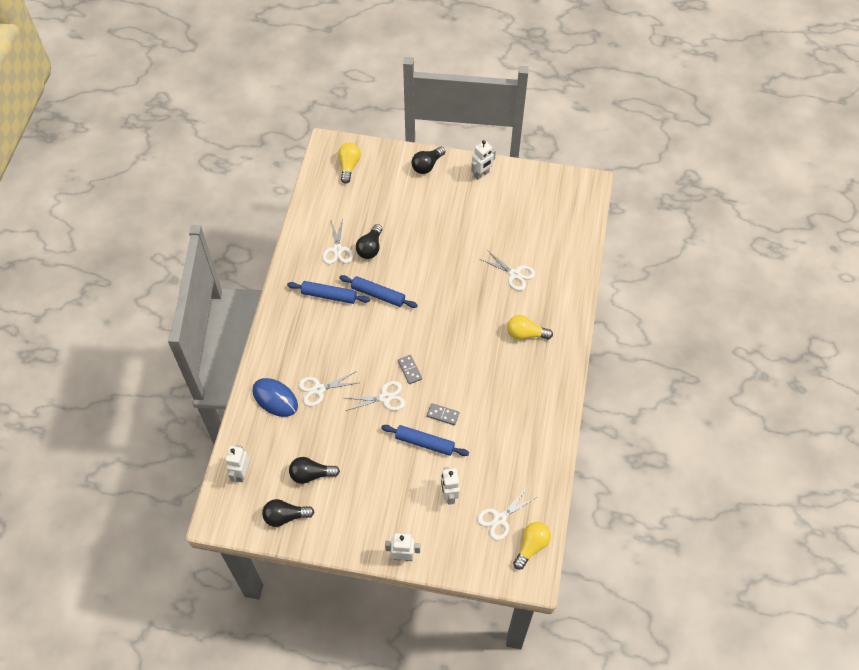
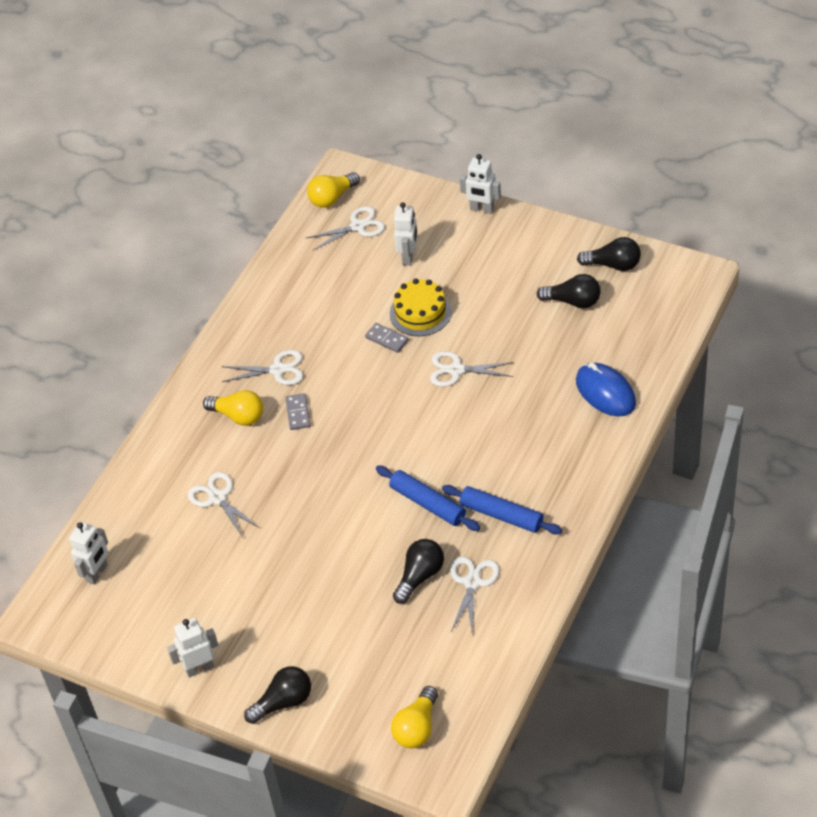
camera: 160 degrees left, 10 degrees down
(241, 473) = (662, 316): white robot -> white robot (97, 573)
(319, 389) = (543, 394): white scissors -> white scissors (277, 369)
(409, 370) = (413, 397): grey domino -> grey domino (298, 413)
(425, 443) = (420, 312): blue rolling pin -> yellow cake

